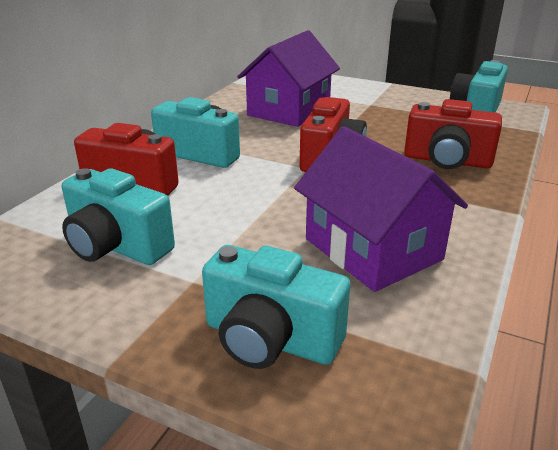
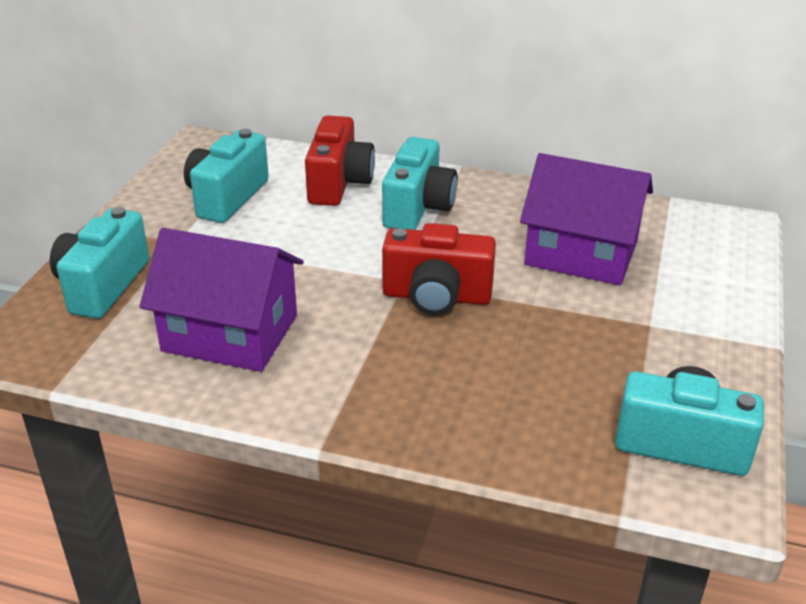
camera: 80 degrees right, 5 degrees up
(373, 249) = (230, 333): purple house -> purple house turned 60 degrees clockwise
(447, 161) = (458, 396): red camera -> none

